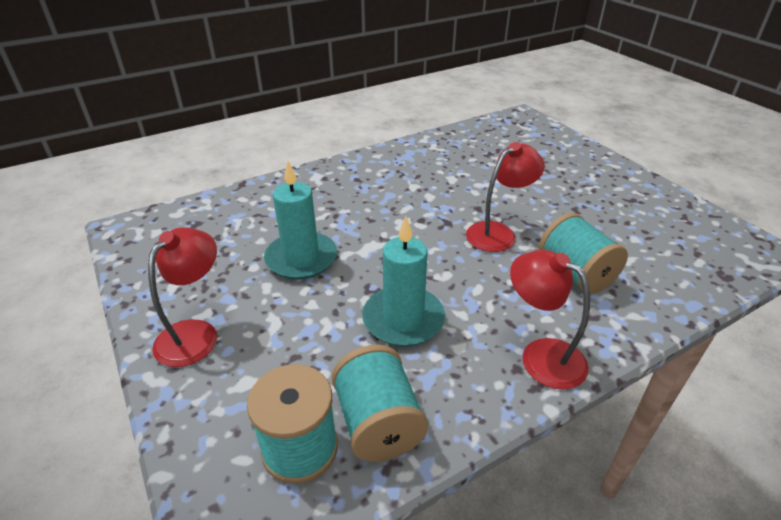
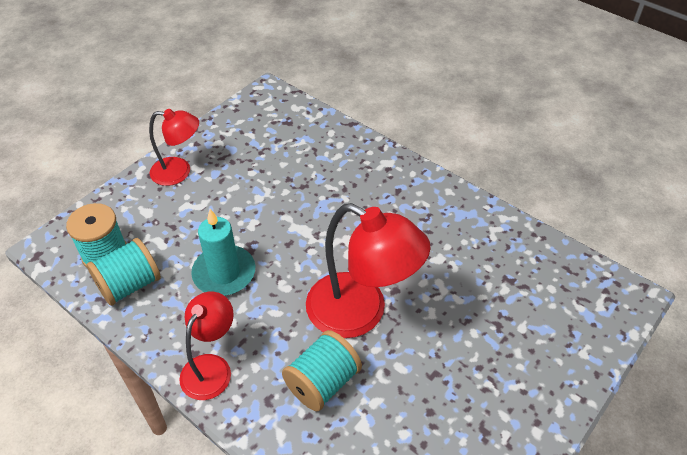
camera: 70 degrees right, 10 degrees up
(301, 259) = (270, 194): turquoise candle -> none
(498, 233) = (360, 313): red lamp -> red lamp, size x1.67

